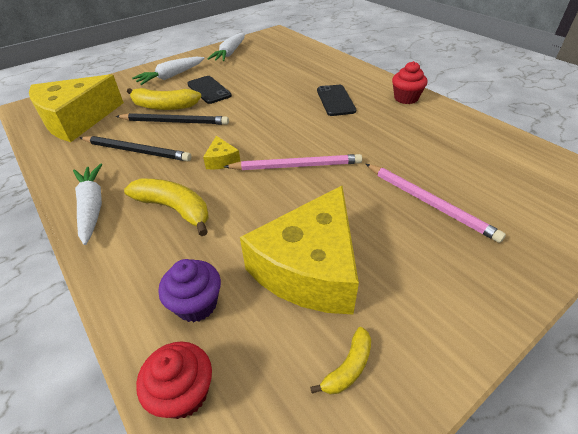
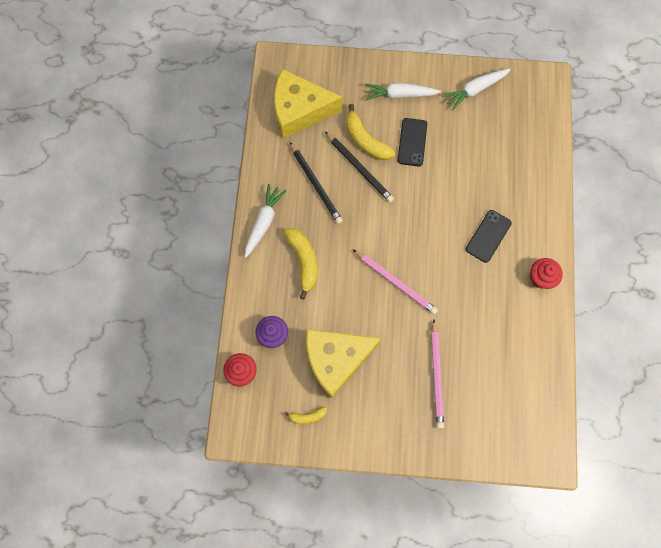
camera: 40 degrees right, 30 degrees up
(222, 160) = (358, 239): yellow cheese -> none

